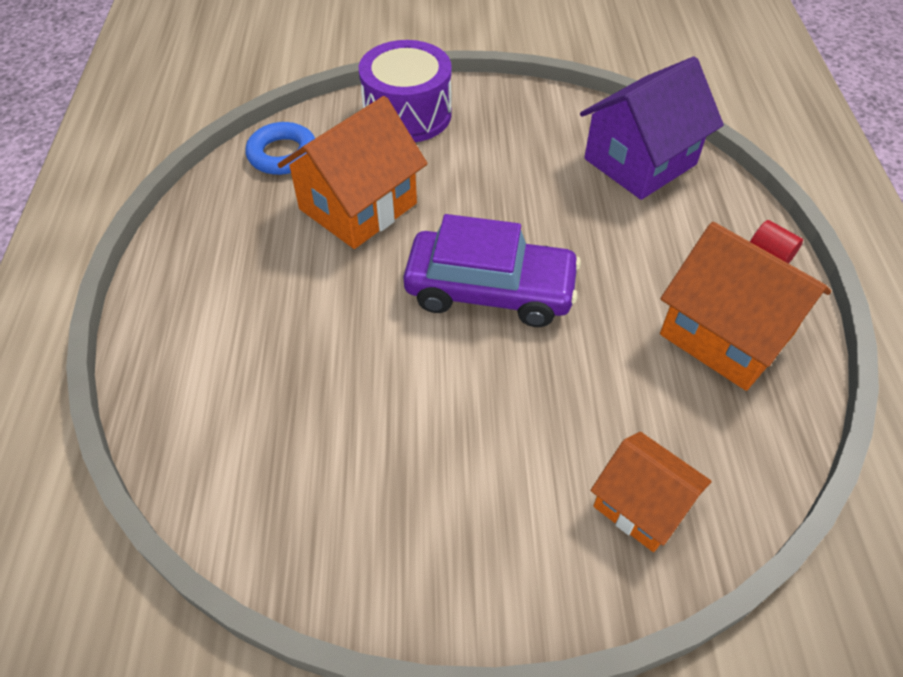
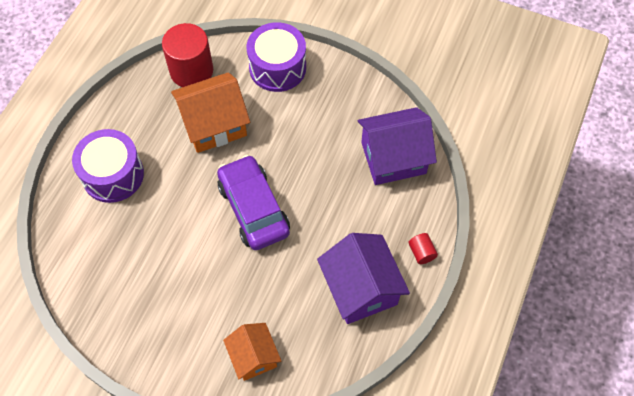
camera: 25 degrees right, 10 degrees up
(230, 326) = (113, 175): none -> purple drum
(282, 154) = (191, 71): blue ring -> red cylinder
(490, 290) = (253, 209): purple car -> purple car turned 150 degrees counterclockwise
(726, 334) = (361, 288): orange house -> purple house

